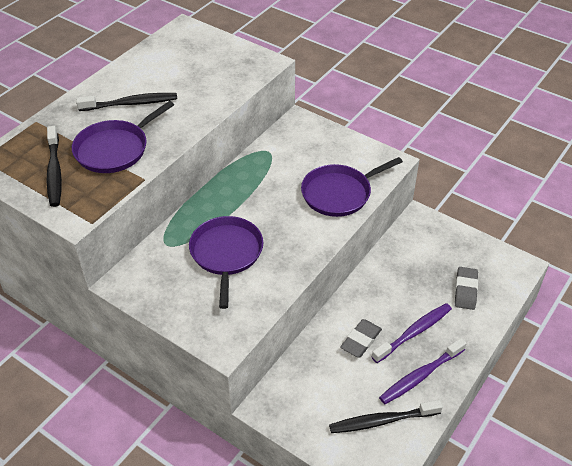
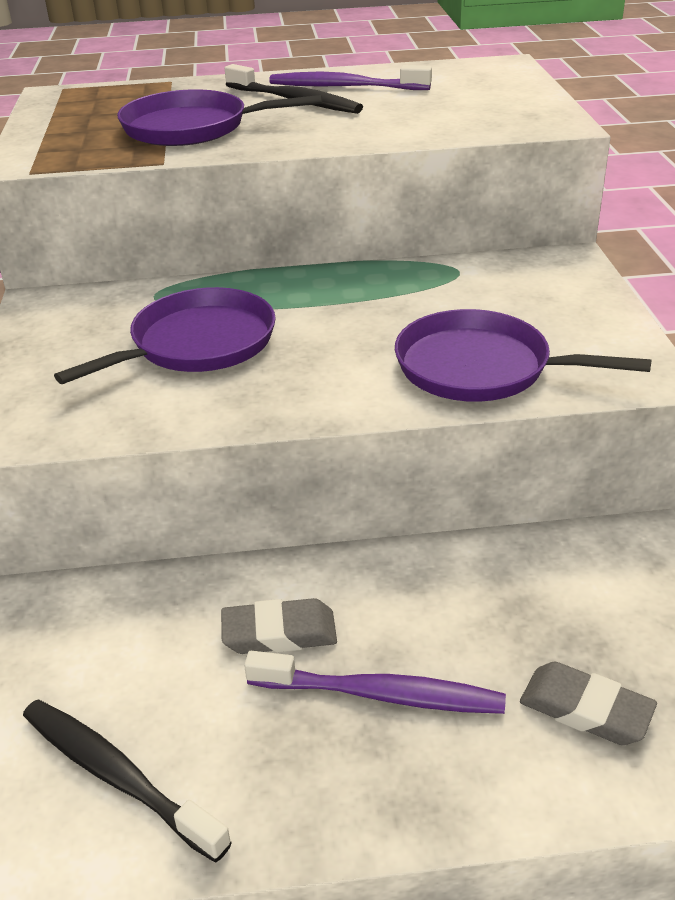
camera: 50 degrees right, 10 degrees down
(54, 172) = (96, 121): black toothbrush -> none
(420, 376) = (285, 770): purple toothbrush -> purple toothbrush (345, 87)
(465, 290) = (585, 709): grey eraser -> grey eraser turned 60 degrees clockwise

